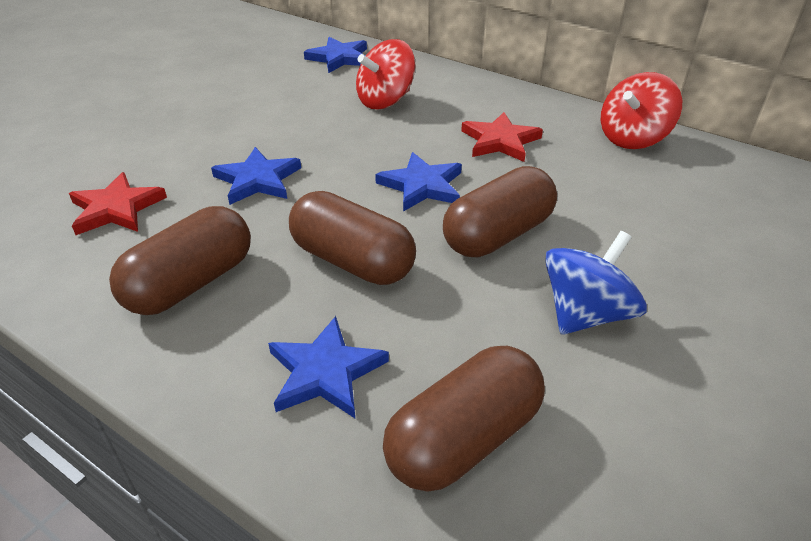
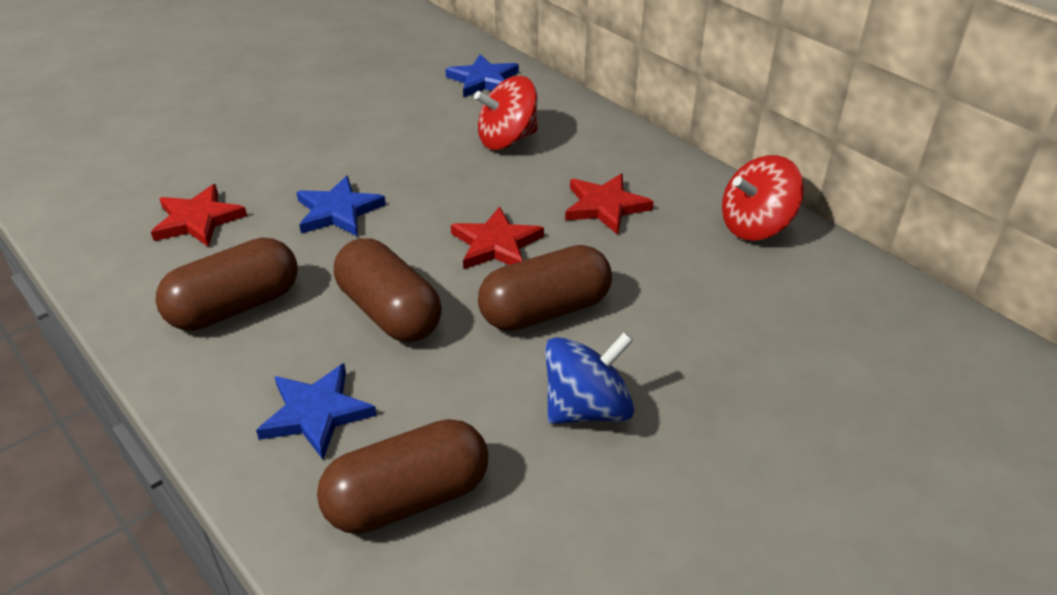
camera: 15 degrees right, 0 degrees up
(422, 186) = (496, 244): blue star -> red star

